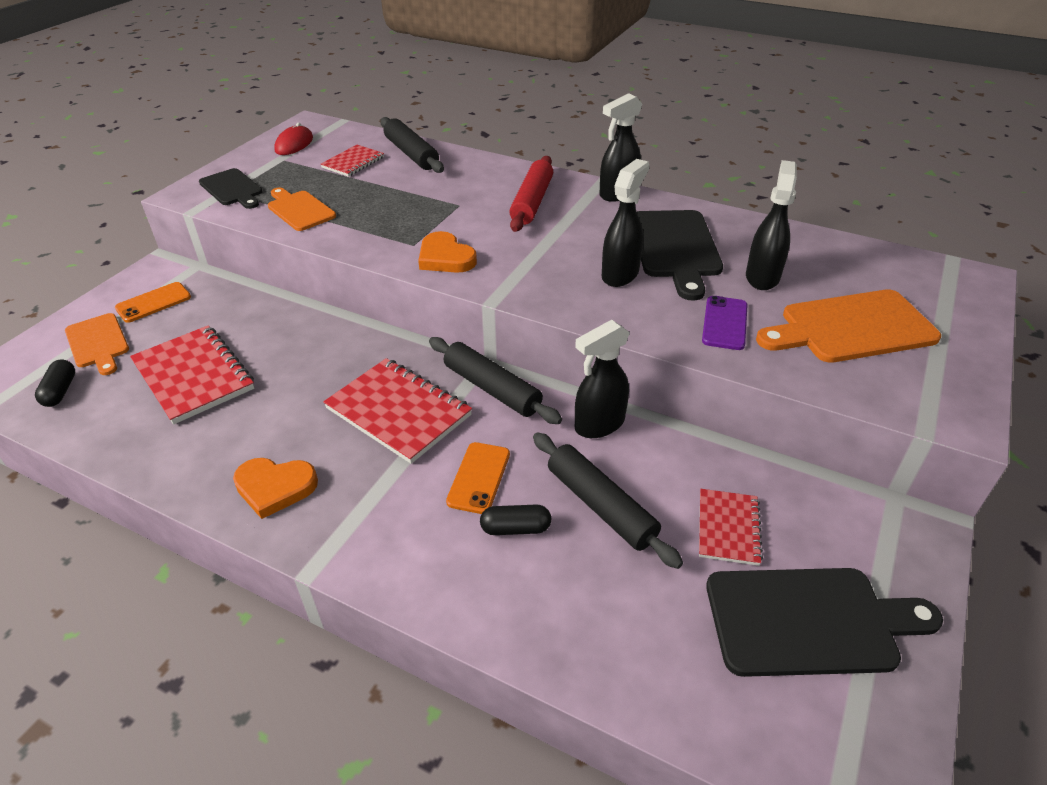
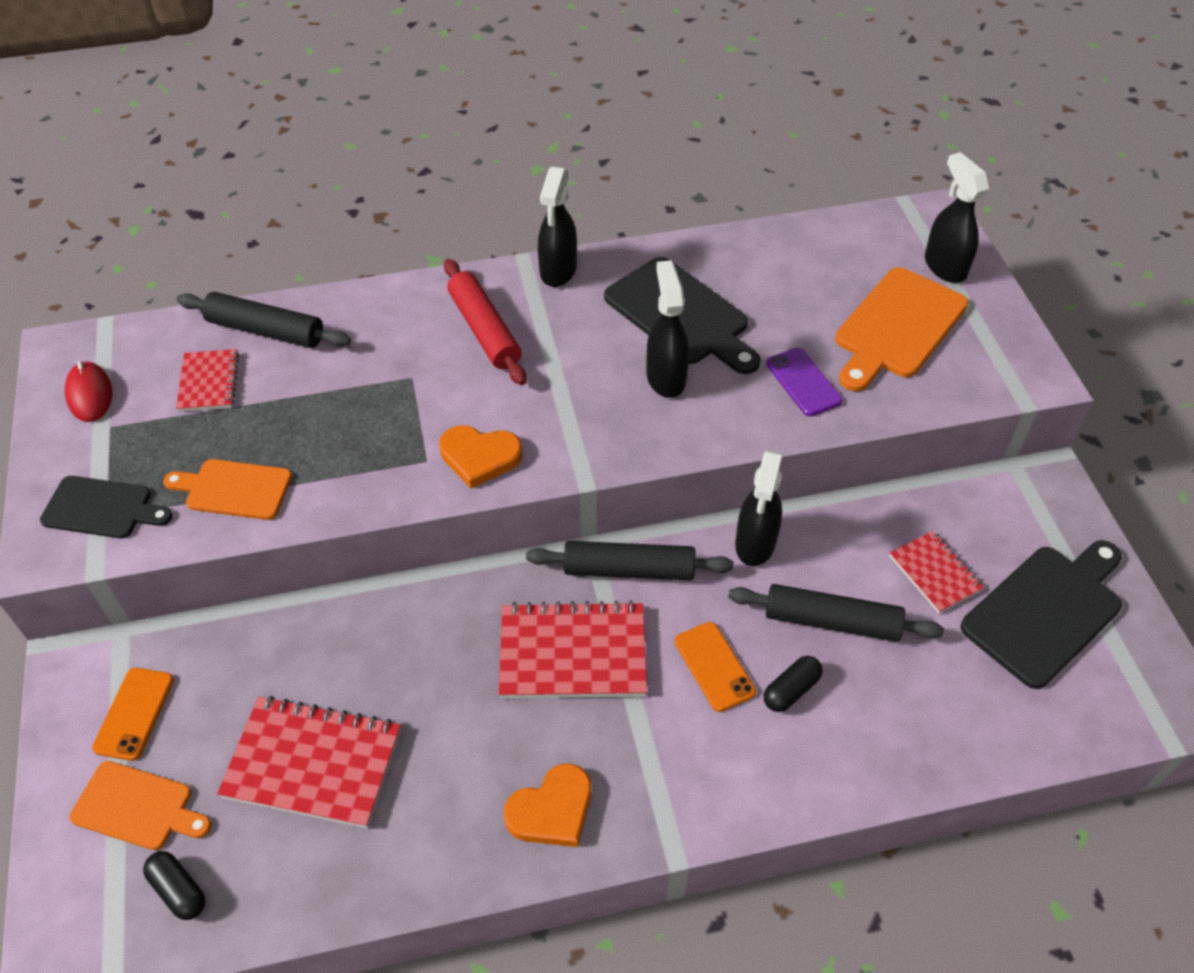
camera: 40 degrees left, 10 degrees up
(762, 277) = (784, 308): black spray bottle -> black spray bottle (944, 266)

